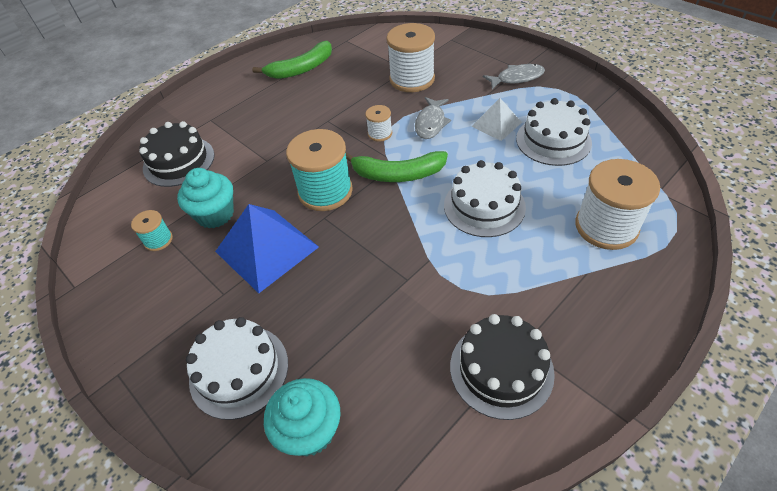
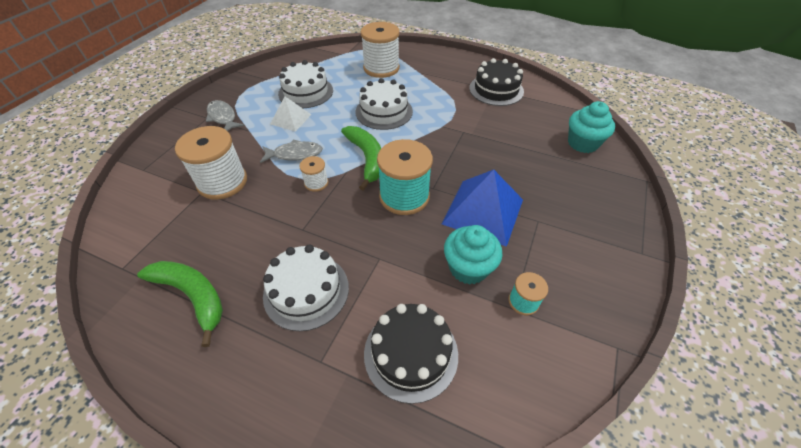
camera: 115 degrees left, 0 degrees up
(239, 371) = (580, 185): white cake -> white cake (306, 291)

